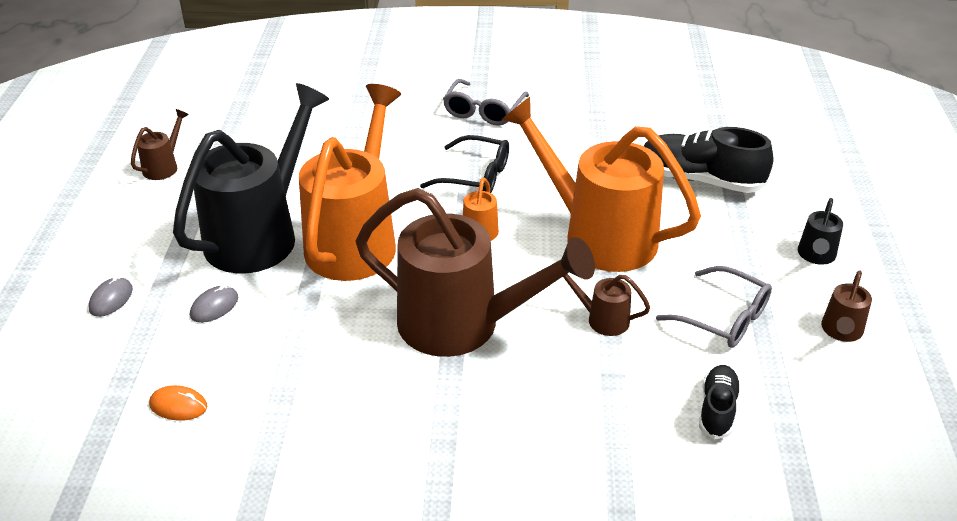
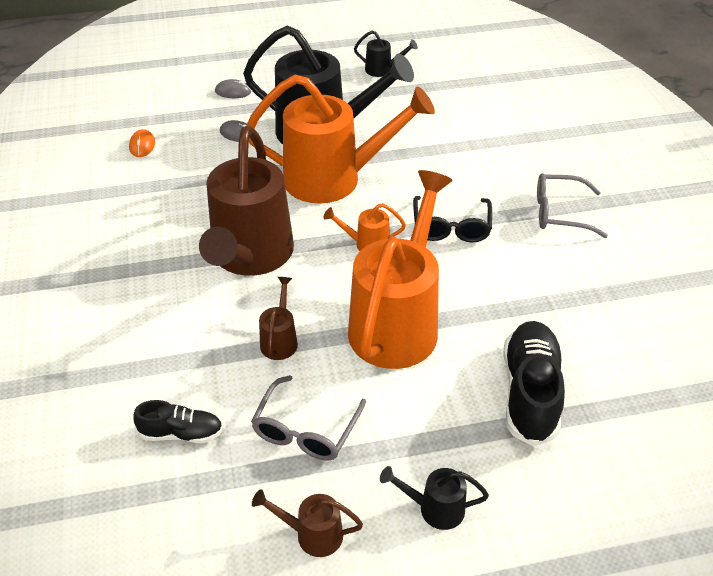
camera: 75 degrees right, 5 degrees up
(164, 166) = (382, 70): brown watering can -> black watering can

